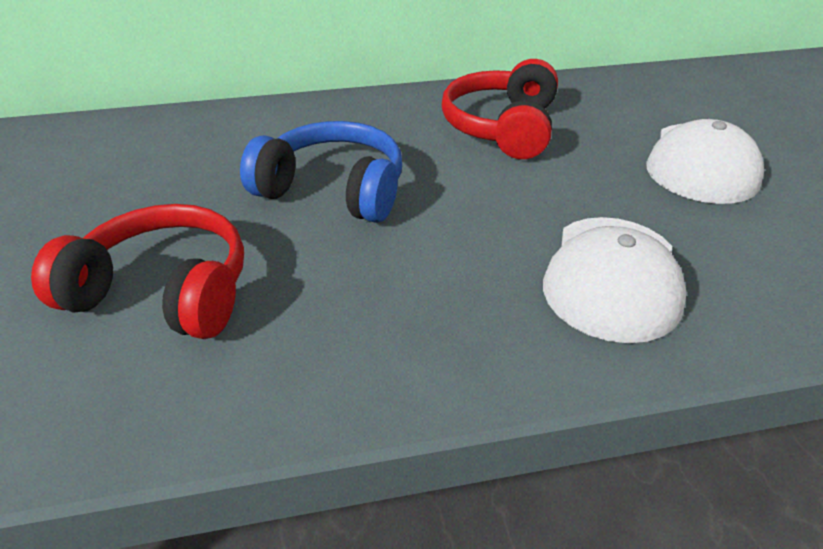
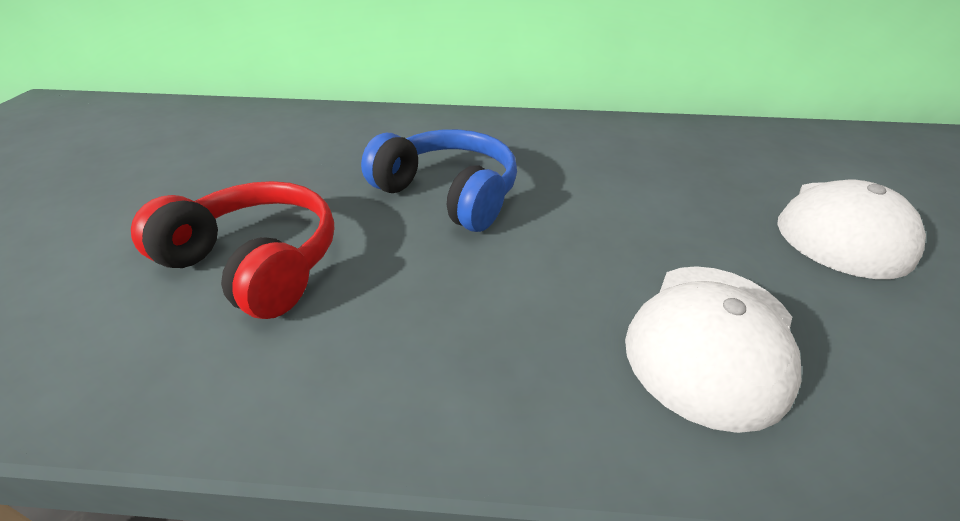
camera: 15 degrees right, 0 degrees up
(502, 127) = (631, 160): red headphones -> none

